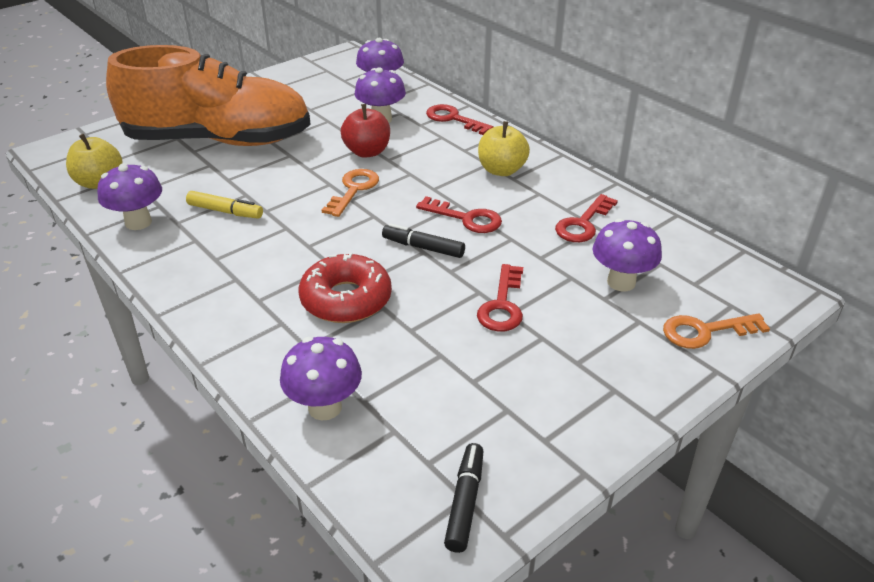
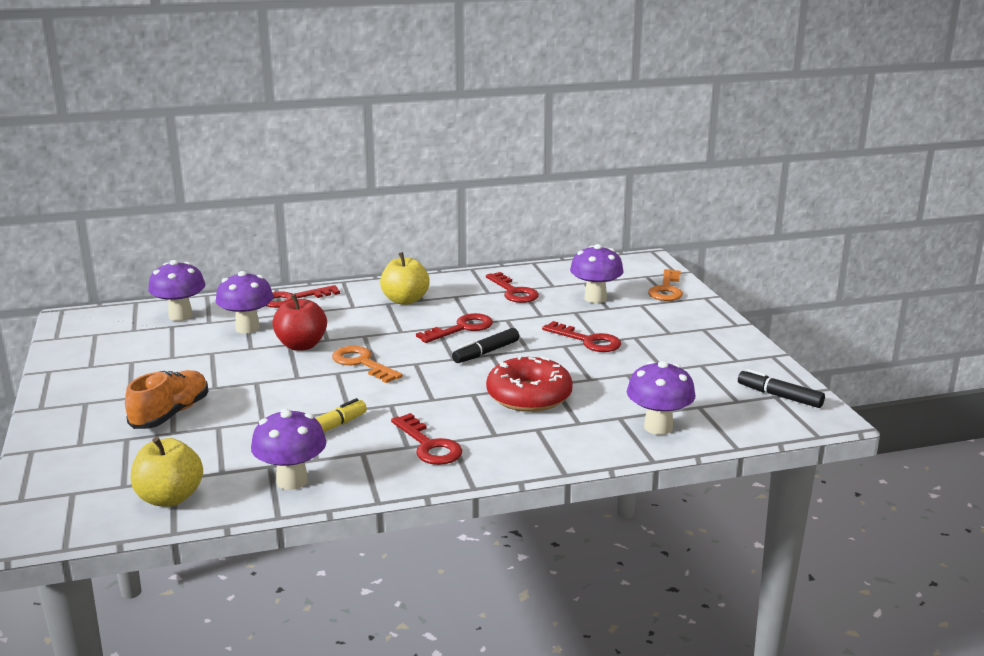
camera: 65 degrees left, 15 degrees down
(219, 140) = (171, 414): orange shoe -> orange shoe, size x0.43
(220, 269) = (429, 445): none -> red key

